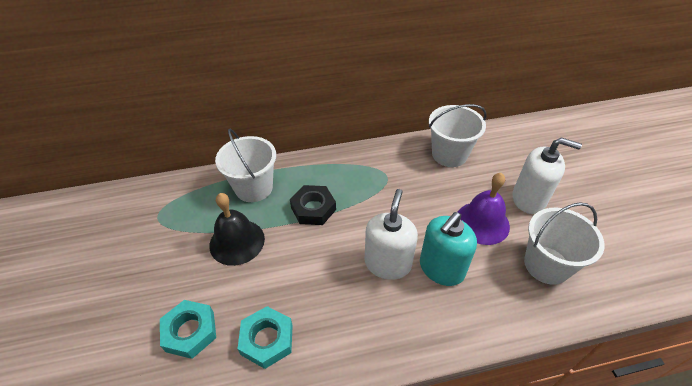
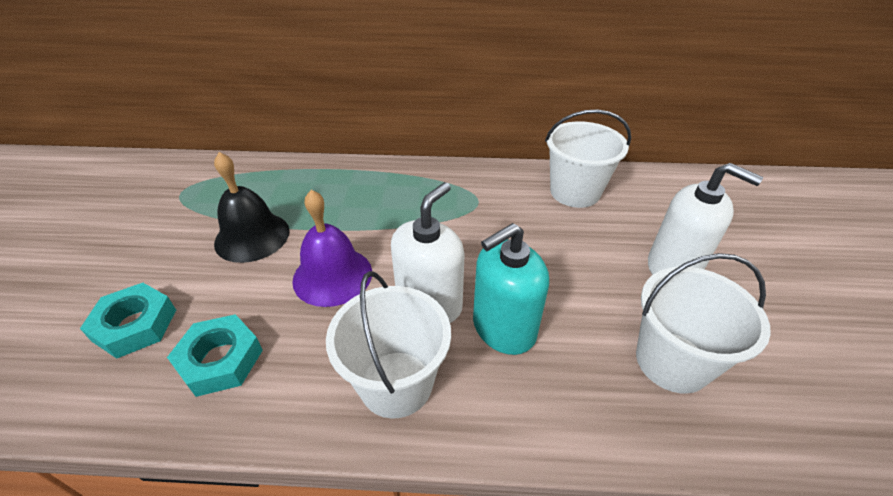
camera: 15 degrees right, 5 degrees down
(254, 188) = (306, 183): white bucket -> white bucket (396, 383)
(313, 208) = (365, 219): black nut -> none
(482, 222) = (589, 282): purple bell -> purple bell (332, 276)

